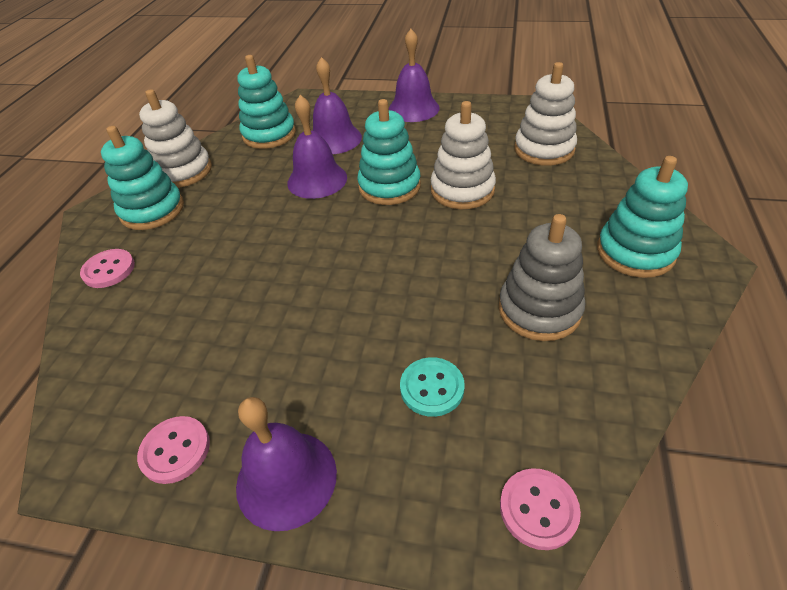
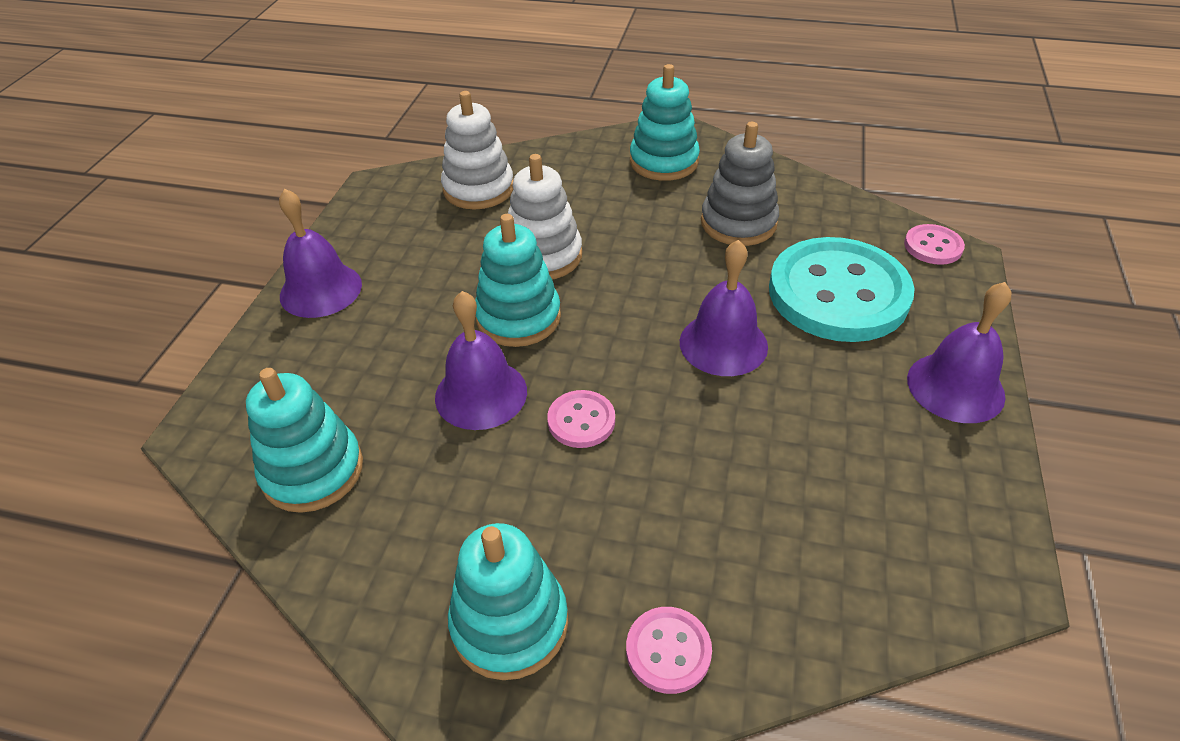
camera: 90 degrees left, 0 degrees up
(175, 450) = (954, 480): pink button -> pink button (581, 421)
(183, 171) = (391, 598): white stacking toy -> none
(334, 139) = (370, 379): purple bell -> purple bell (723, 344)
(432, 388) = (838, 293): turquoise button -> turquoise button, size x2.33

